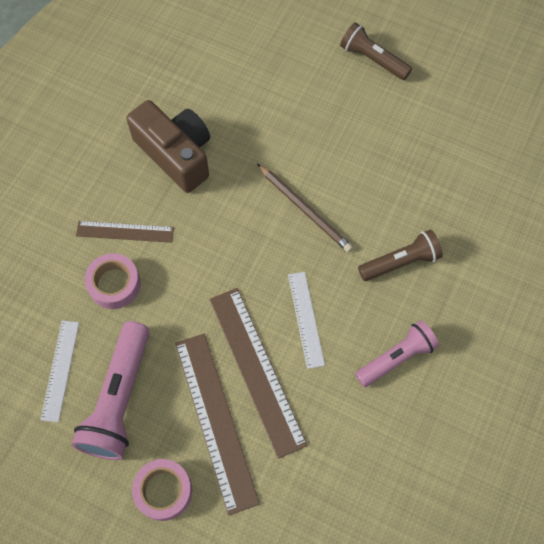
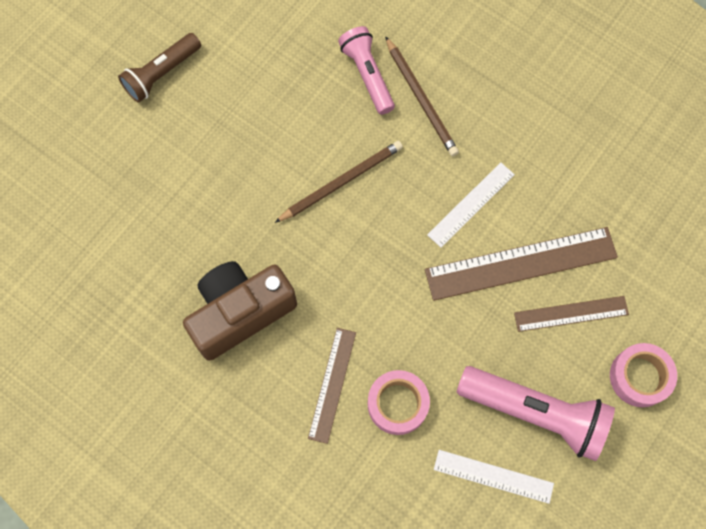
camera: 80 degrees left, 5 degrees up
(215, 421) = (571, 314): brown ruler -> brown ruler, size x0.58
(305, 319) = (471, 204): white ruler -> white ruler turned 45 degrees counterclockwise
(396, 358) = (526, 125): pink flashlight -> pink flashlight (367, 75)
(400, 262) = (421, 99): brown flashlight -> brown pencil

